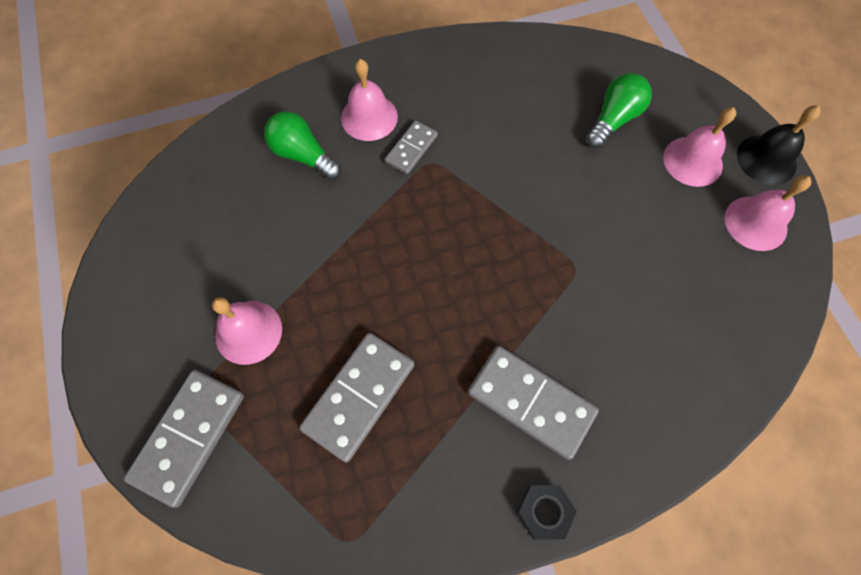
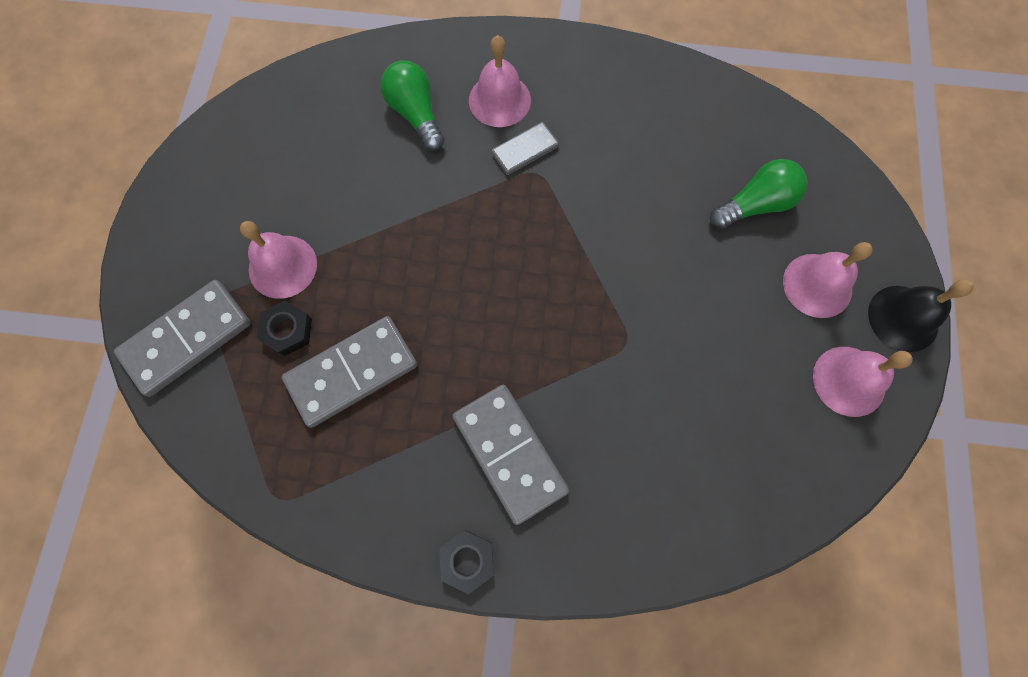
camera: 25 degrees right, 5 degrees up
(281, 386) = (287, 330): none -> black nut

